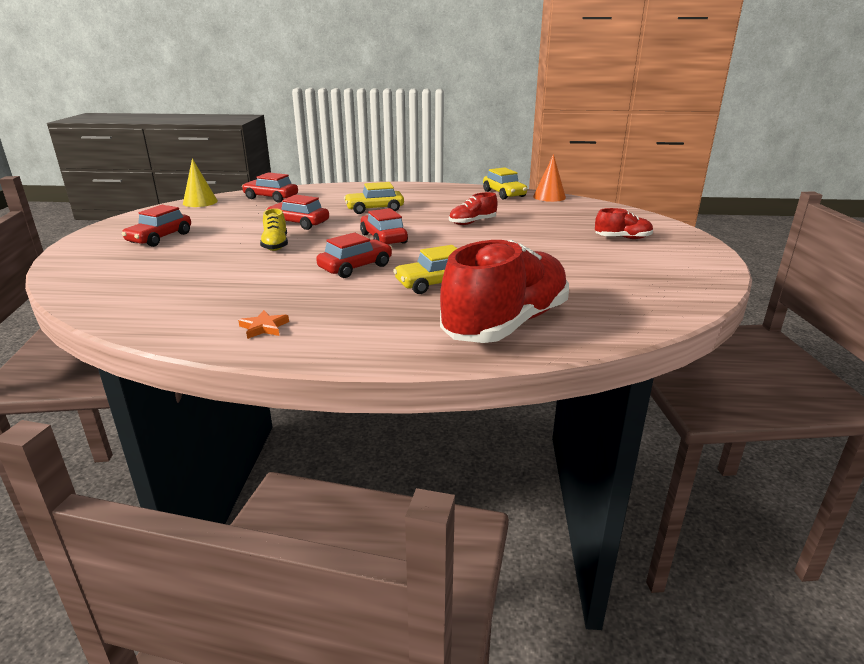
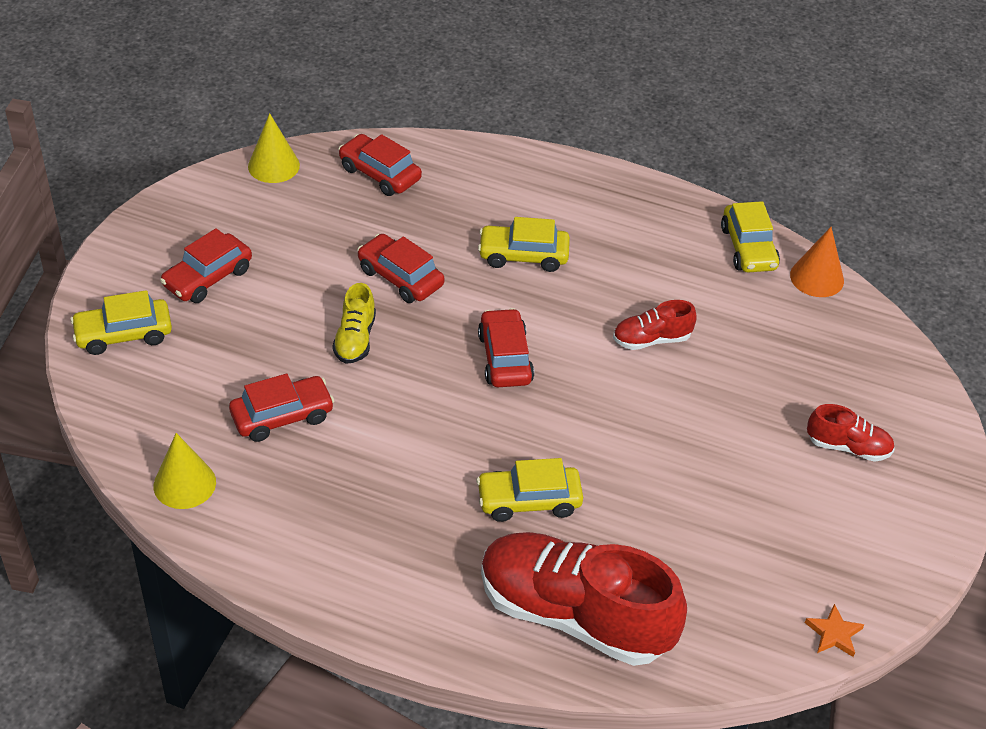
camera: 15 degrees right, 20 degrees up
(94, 264) = (124, 334): none -> yellow car
(151, 316) = (184, 484): none -> yellow cone
(264, 327) = (302, 543): orange star -> orange star (833, 633)
(355, 267) = (443, 431): red car -> red car (282, 416)
(506, 324) = (574, 615): red shoe -> red shoe turned 120 degrees counterclockwise

